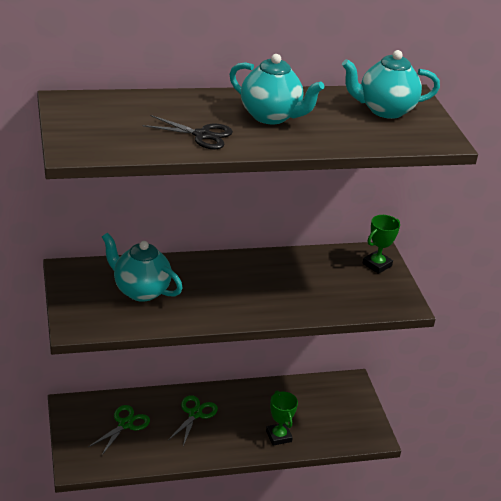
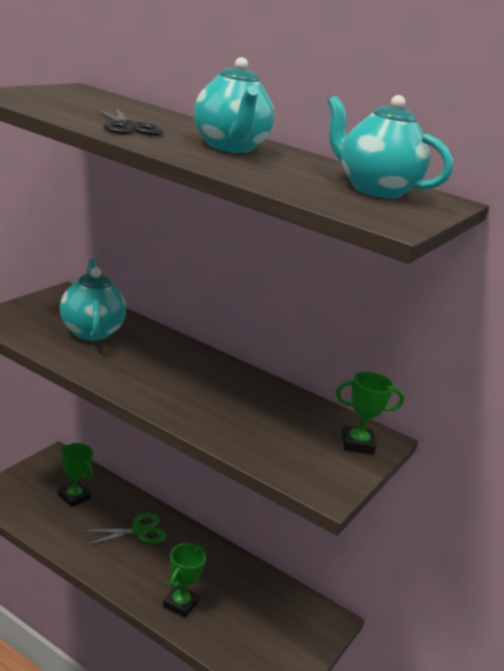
camera: 45 degrees right, 10 degrees down
(125, 424) = (74, 497): green scissors -> green trophy

